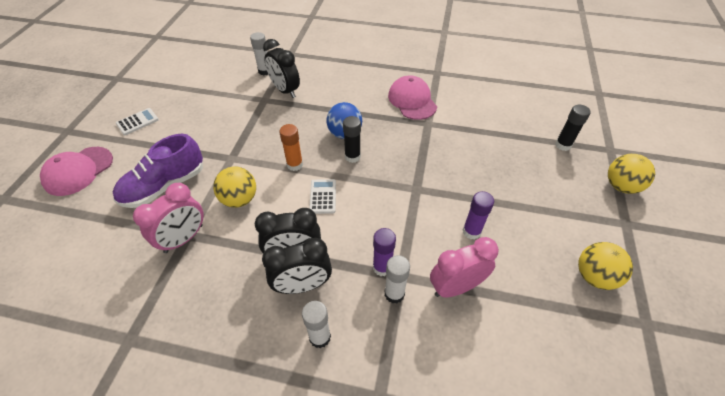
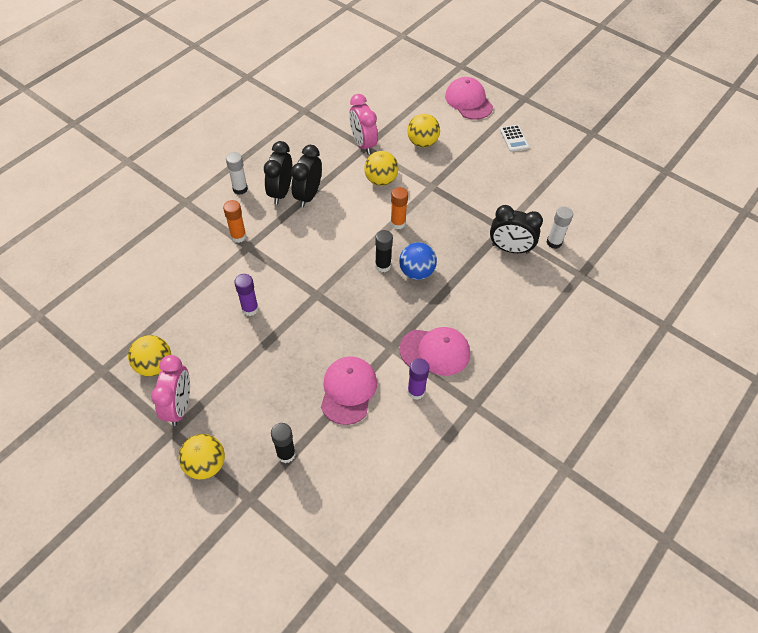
camera: 115 degrees right, 5 degrees up
(164, 186) = (422, 143): purple shoe -> yellow ball
(285, 90) = (510, 249): black clock -> black clock turned 150 degrees counterclockwise
(323, 196) = (350, 229): white calculator -> none
(382, 267) = (262, 239): purple glue stick -> purple glue stick (416, 391)
(394, 294) = (238, 236): white glue stick -> orange glue stick
(455, 287) = (216, 273): pink clock -> pink clock (179, 406)
(484, 132) = (348, 390): none -> pink cap

